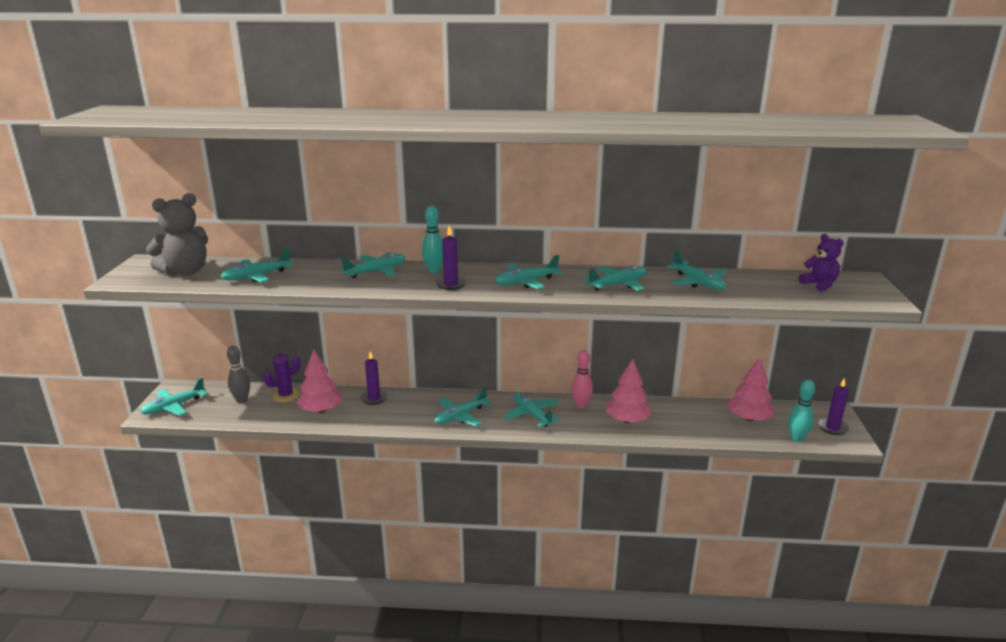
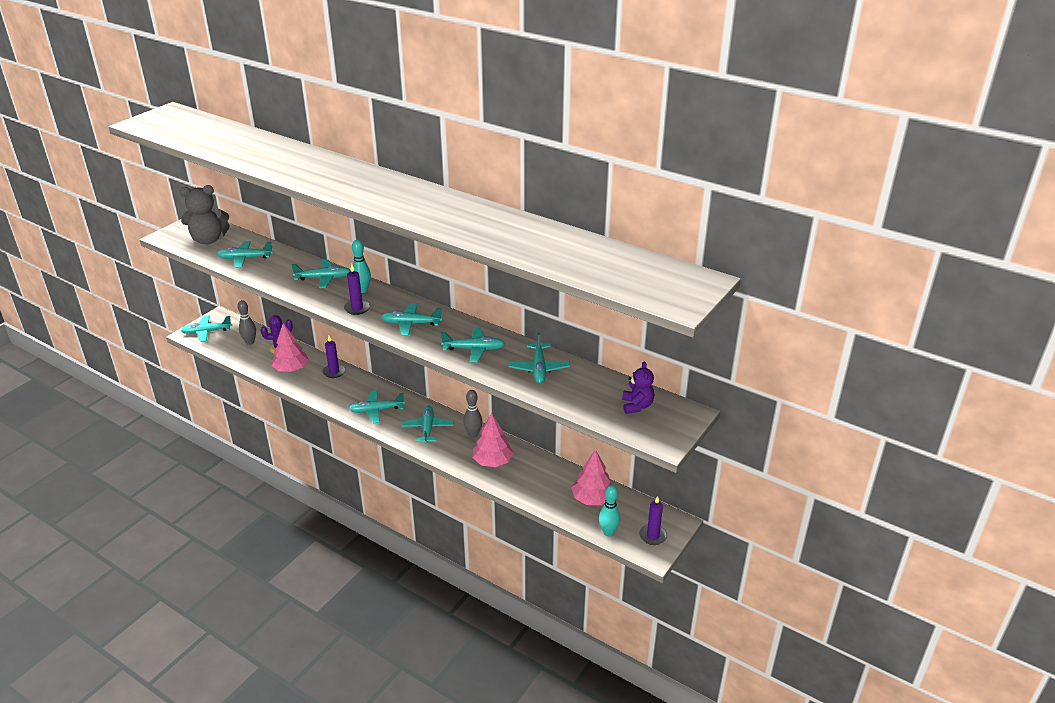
camera: 30 degrees right, 10 degrees up
(581, 405) = (473, 434): pink bowling pin -> grey bowling pin

